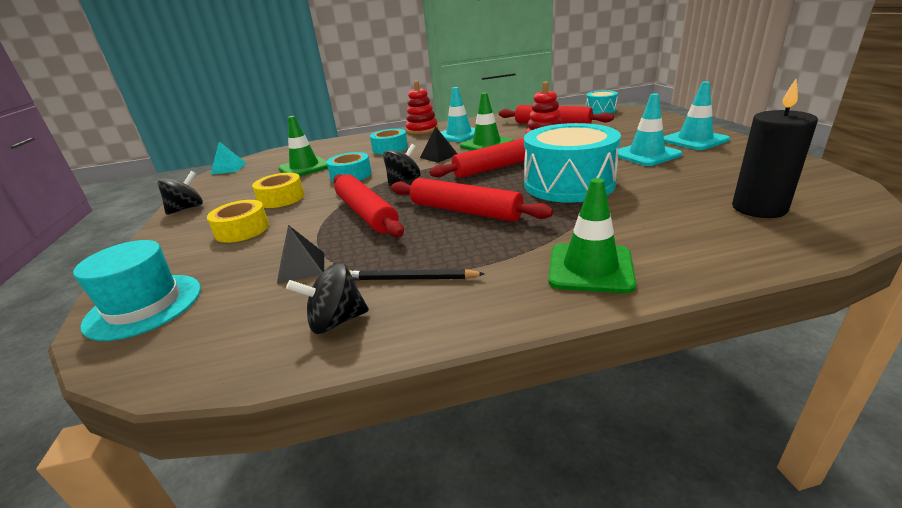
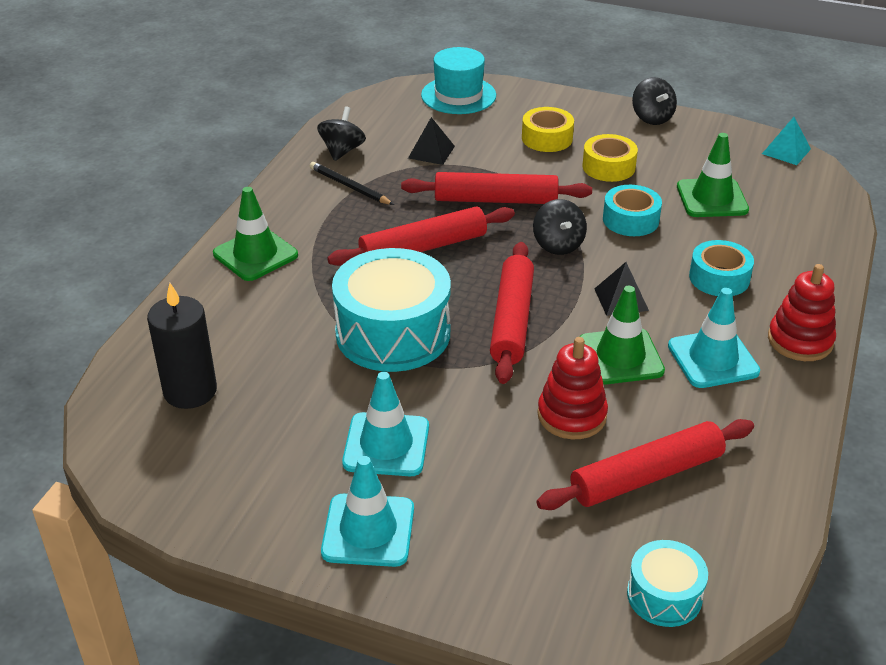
camera: 120 degrees right, 10 degrees up
(411, 279) = (350, 186): black pencil -> black pencil turned 90 degrees counterclockwise

